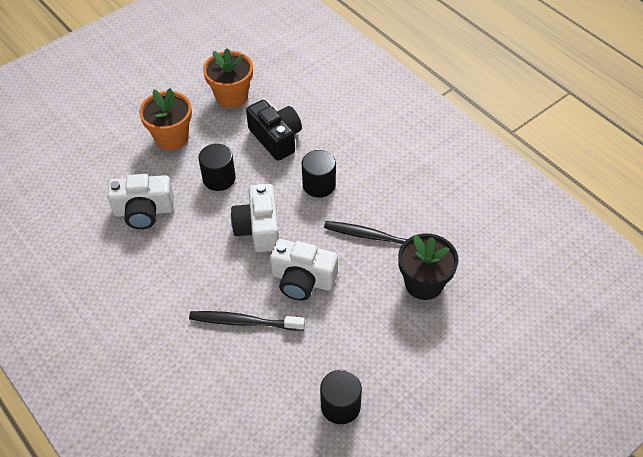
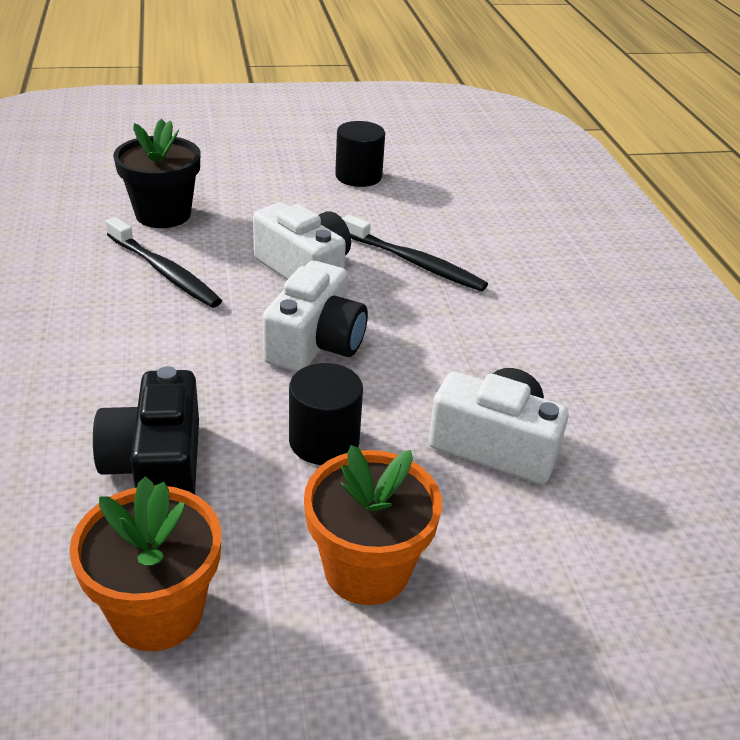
camera: 155 degrees left, 15 degrees down
(319, 185) = (166, 359): black cylinder -> none

